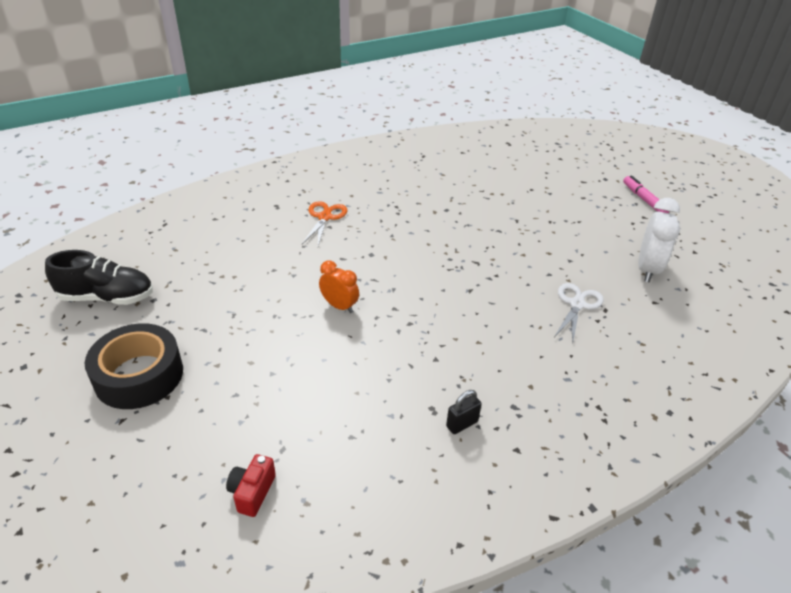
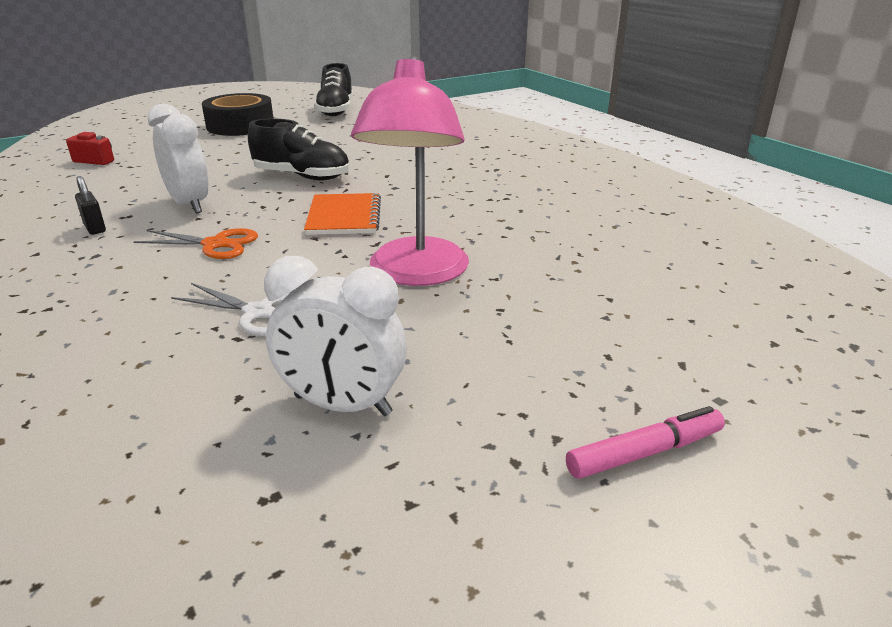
camera: 90 degrees right, 10 degrees down
(325, 217) = (468, 165): orange scissors -> orange scissors (215, 244)
(339, 306) = (302, 176): orange clock -> black shoe
(405, 370) = (189, 204): none -> white clock
(431, 277) = (344, 216): none -> orange notebook
(517, 246) = (416, 274): none -> pink lamp

